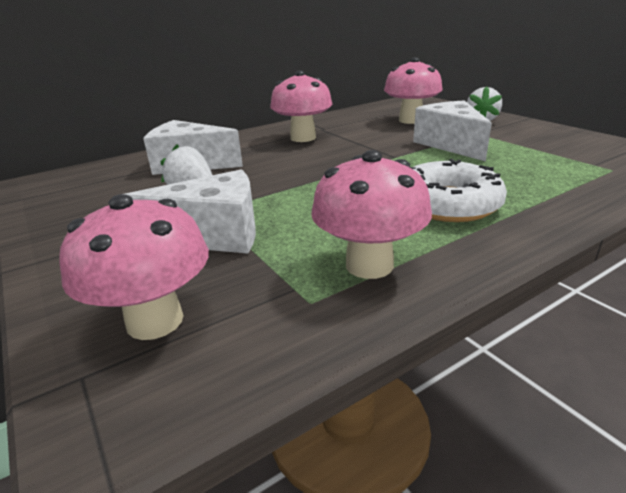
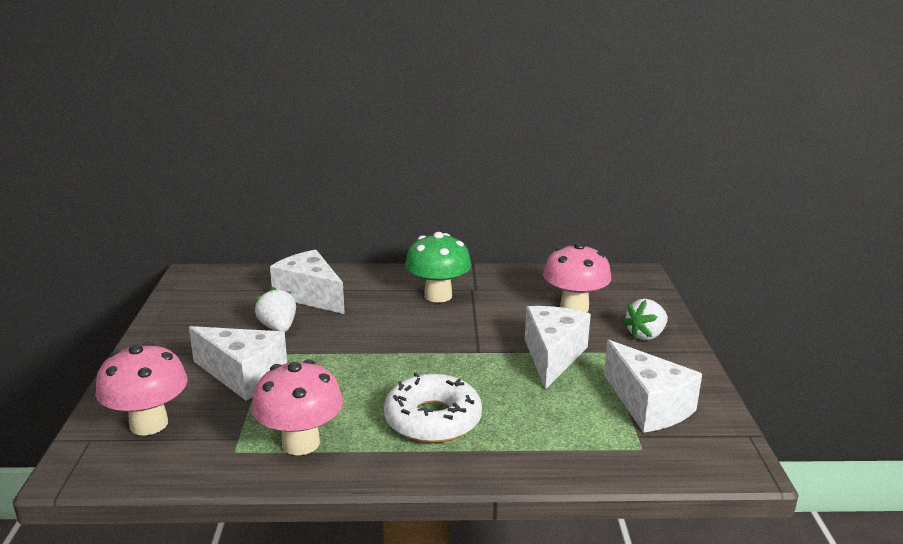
camera: 30 degrees right, 5 degrees down
(303, 138) = (438, 296): pink mushroom -> green mushroom
(563, 149) = (648, 406): none -> white cheese

